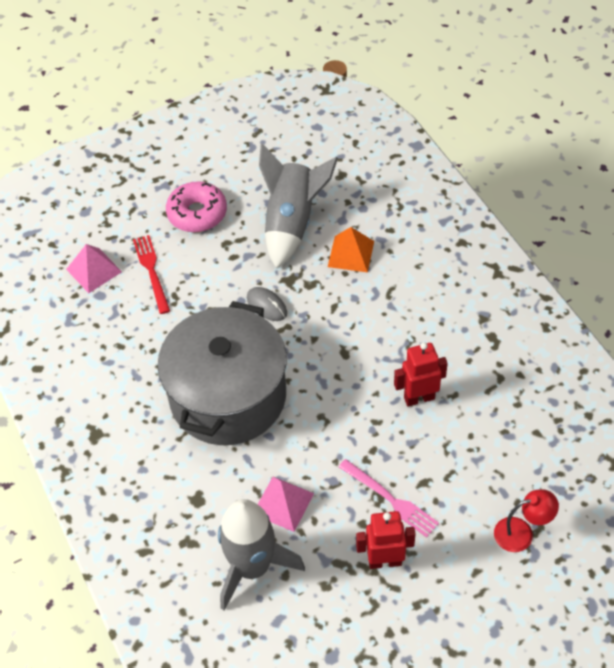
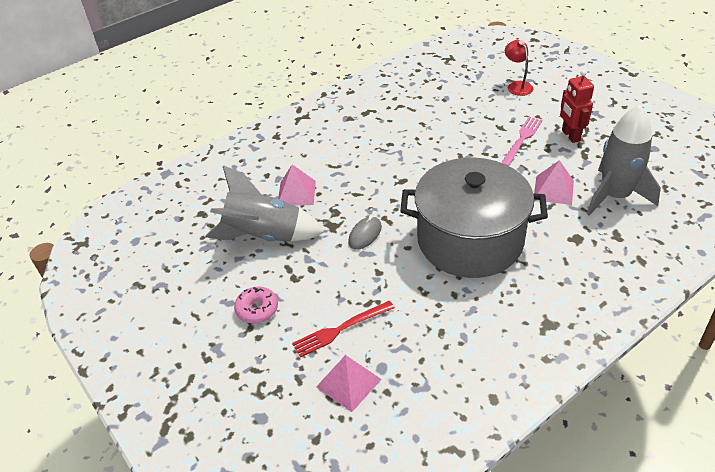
camera: 100 degrees left, 10 degrees down
(197, 213) = (257, 309): pink donut -> pink donut, size x0.66
(351, 254) = (296, 193): orange pyramid -> pink pyramid
(419, 398) = (431, 138): red robot -> none

